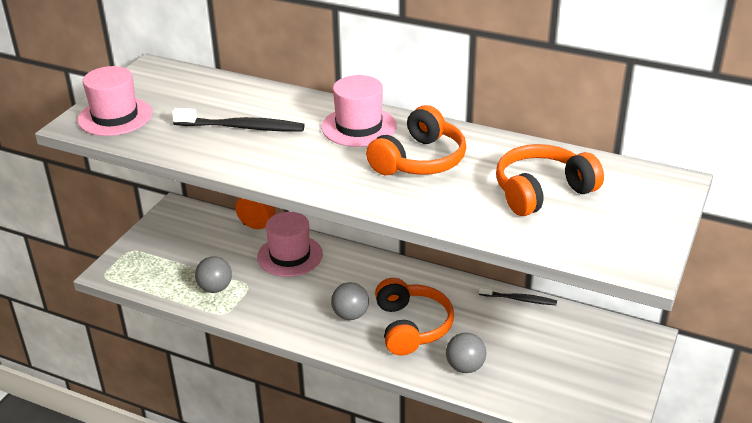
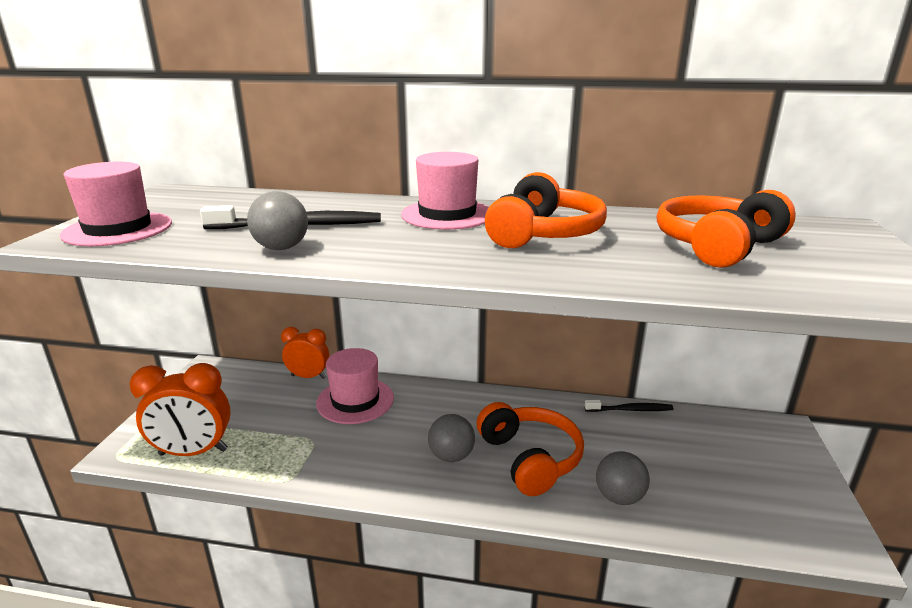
camera: 15 degrees left, 10 degrees down
(159, 281) = (193, 452): none -> orange clock
(215, 288) = (271, 450): grey ball -> grey ball (281, 248)

